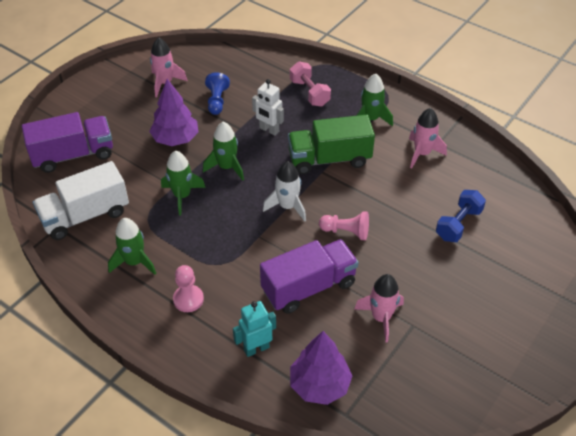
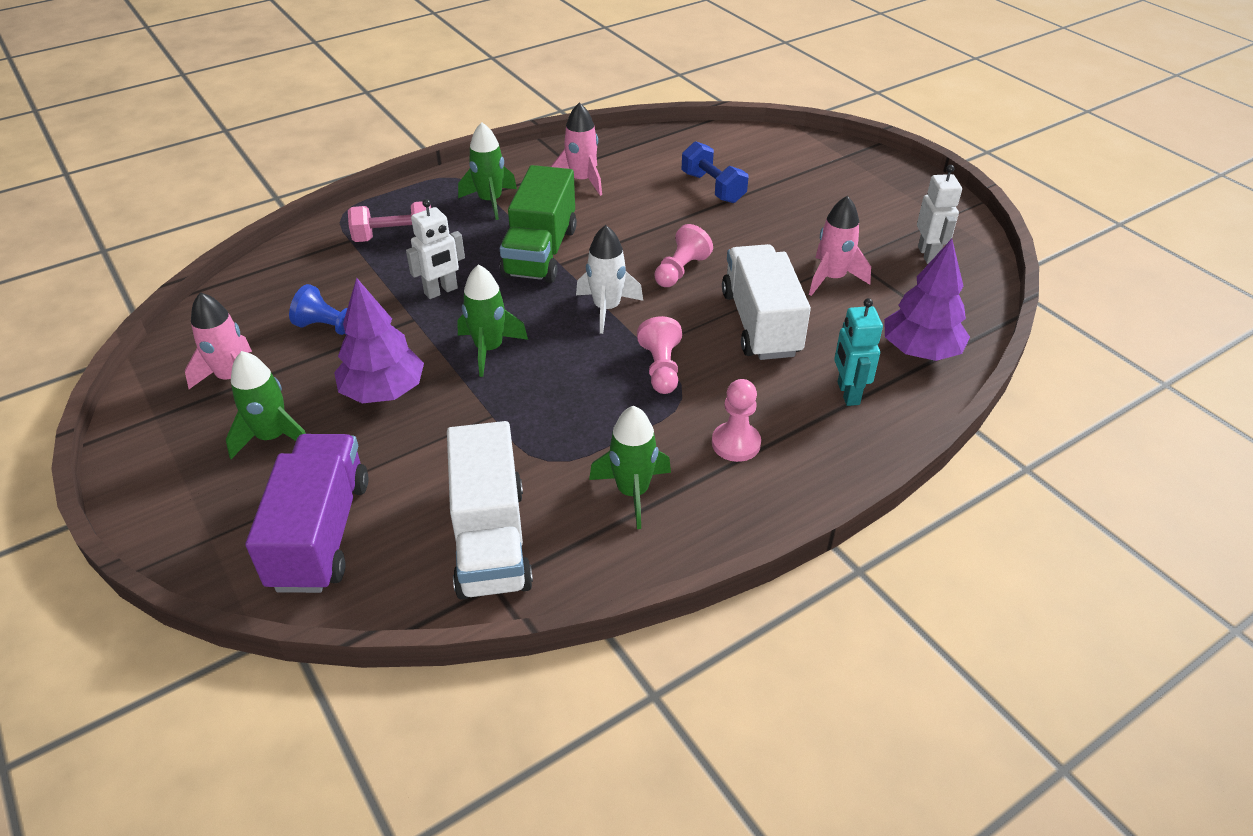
camera: 70 degrees left, 5 degrees down
(182, 196) = (519, 409): green rocket -> green rocket (272, 437)
(241, 247) = (661, 368): none -> pink pawn
(308, 287) = (760, 323): purple truck -> white truck
(445, 375) = (928, 255): none -> white robot

